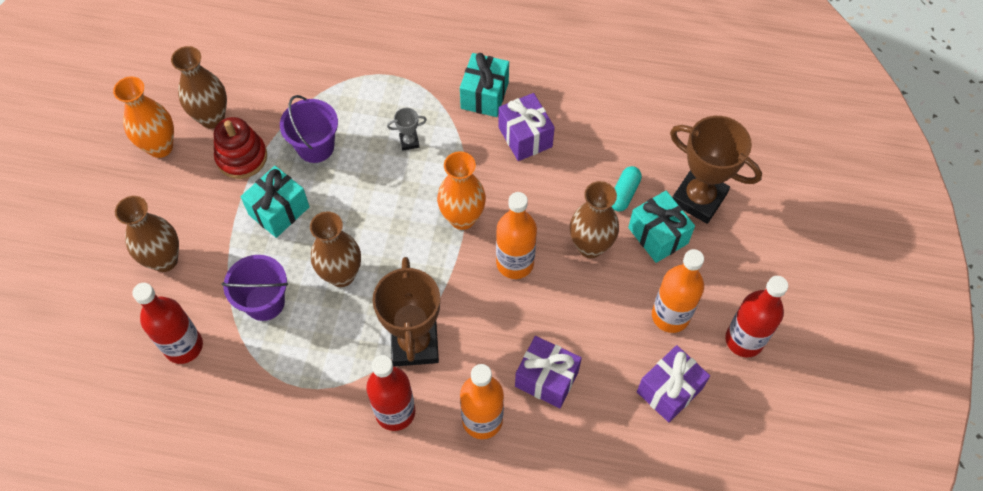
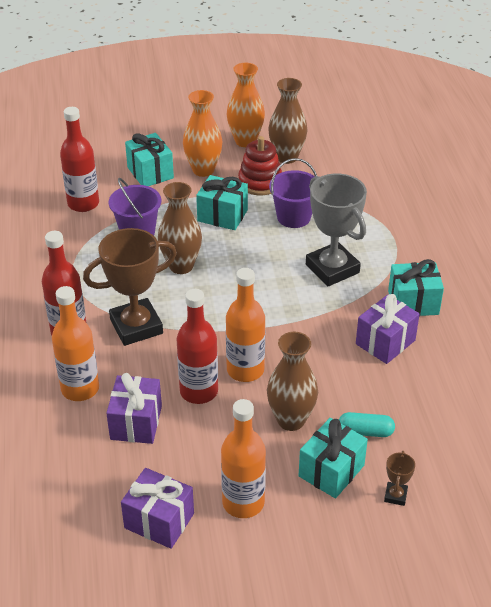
camera: 70 degrees right, 20 degrees down
(164, 260) = (150, 173): brown vase -> turquoise gift
(409, 142) = (332, 269): grey trophy -> grey trophy, size x2.36
(462, 218) = (273, 323): orange vase -> orange vase (203, 170)
(698, 198) = (395, 495): brown trophy -> brown trophy, size x0.42
(744, 340) = (243, 574): red bottle -> red bottle (199, 391)

